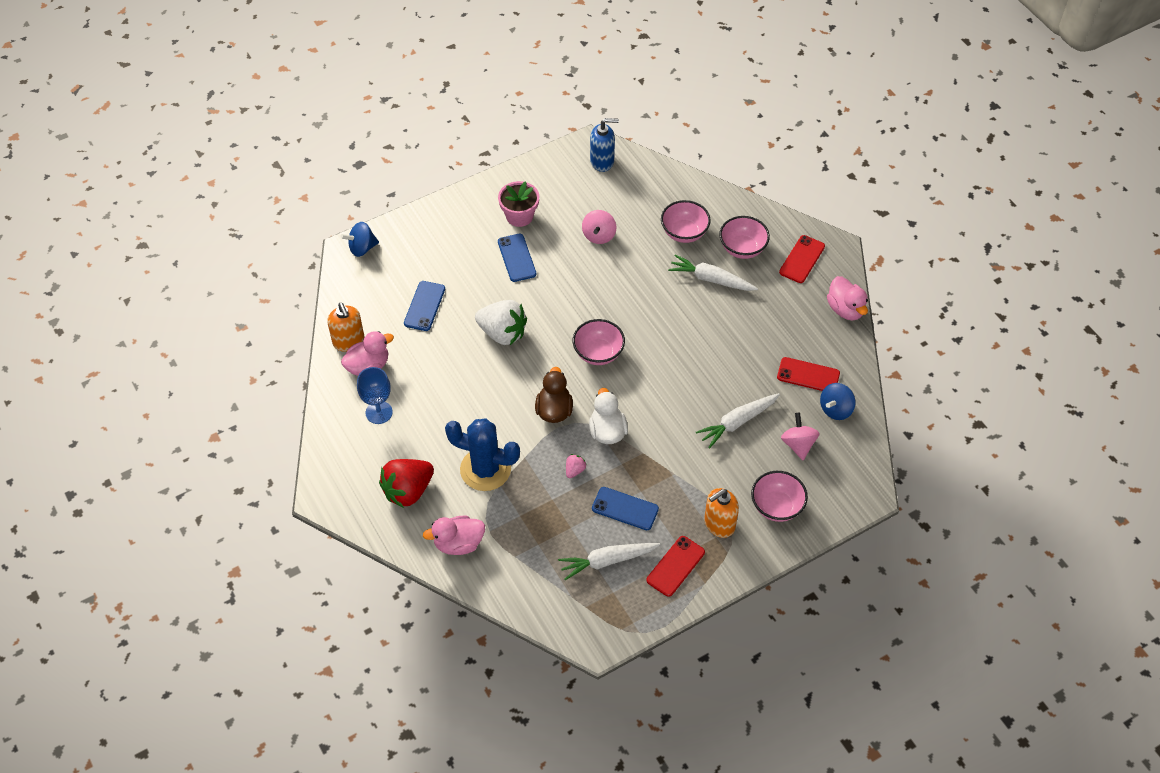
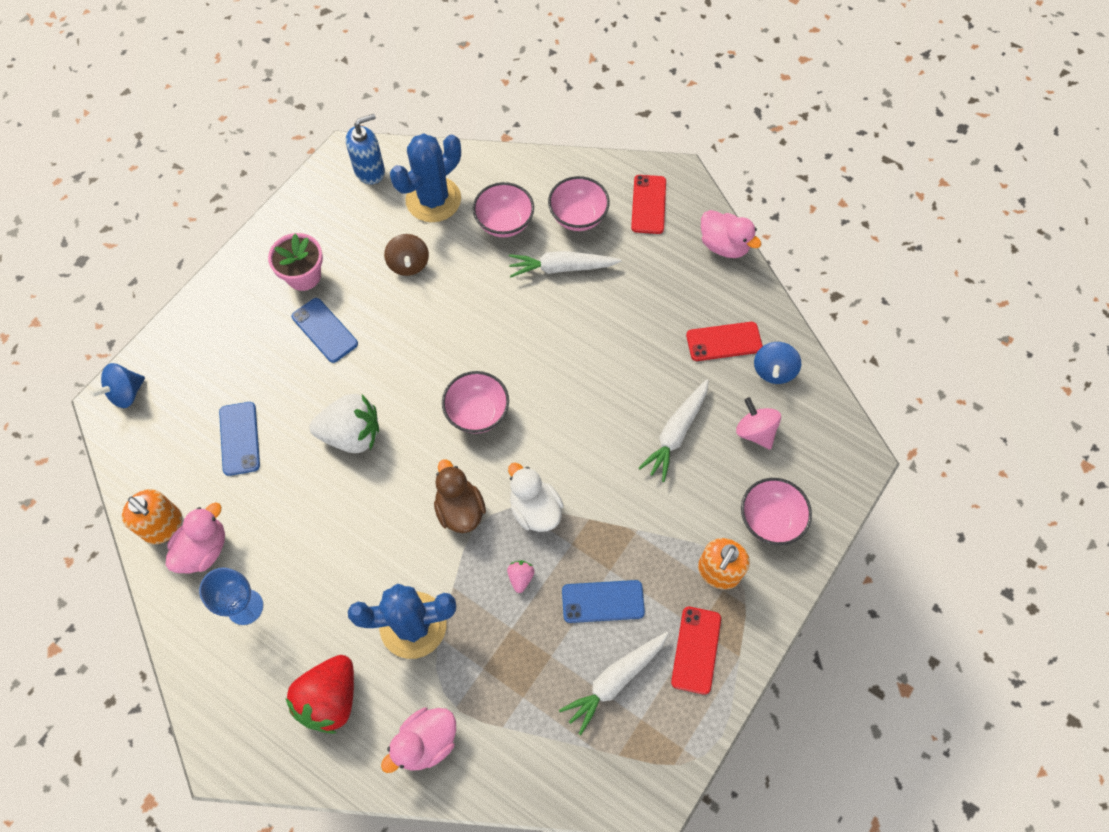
camera: 25 degrees left, 10 degrees up
(599, 235) = (409, 264): pink spinning top -> brown spinning top
(639, 198) = (433, 200): none -> blue cactus

